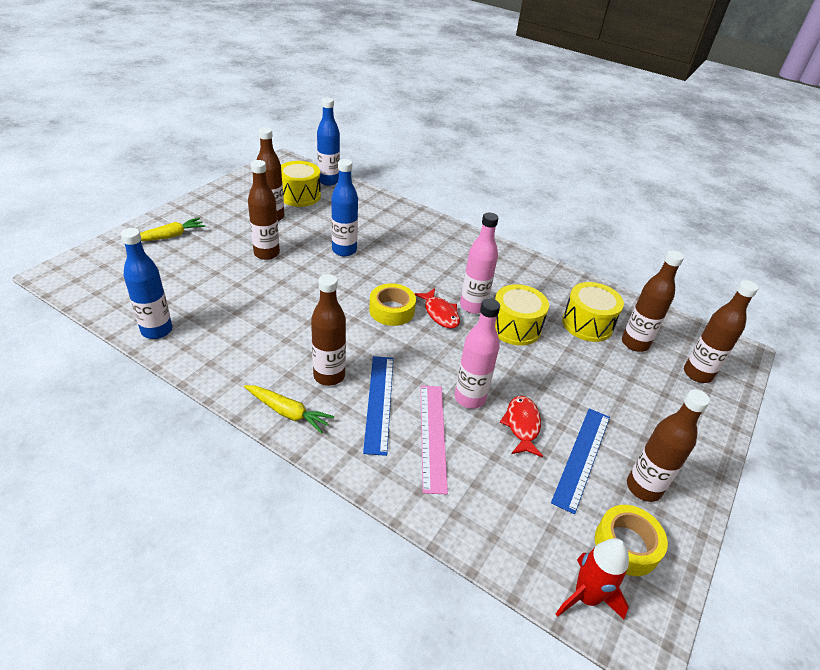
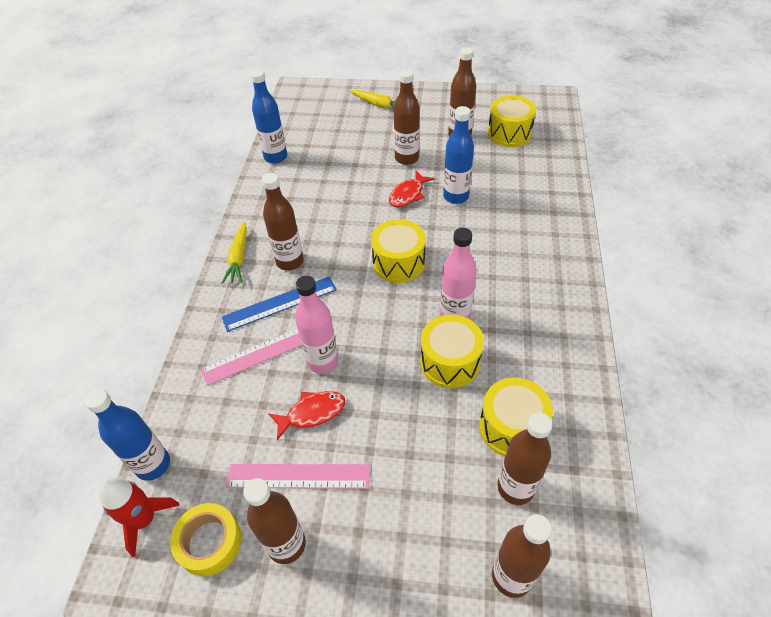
camera: 70 degrees right, 10 degrees up
(328, 181) = (554, 137): blue bottle -> blue bottle (153, 464)
(392, 310) = (398, 263): yellow tape -> yellow drum
(440, 313) = (422, 297): red fish -> red fish (408, 194)
(582, 457) = (298, 476): blue ruler -> pink ruler

